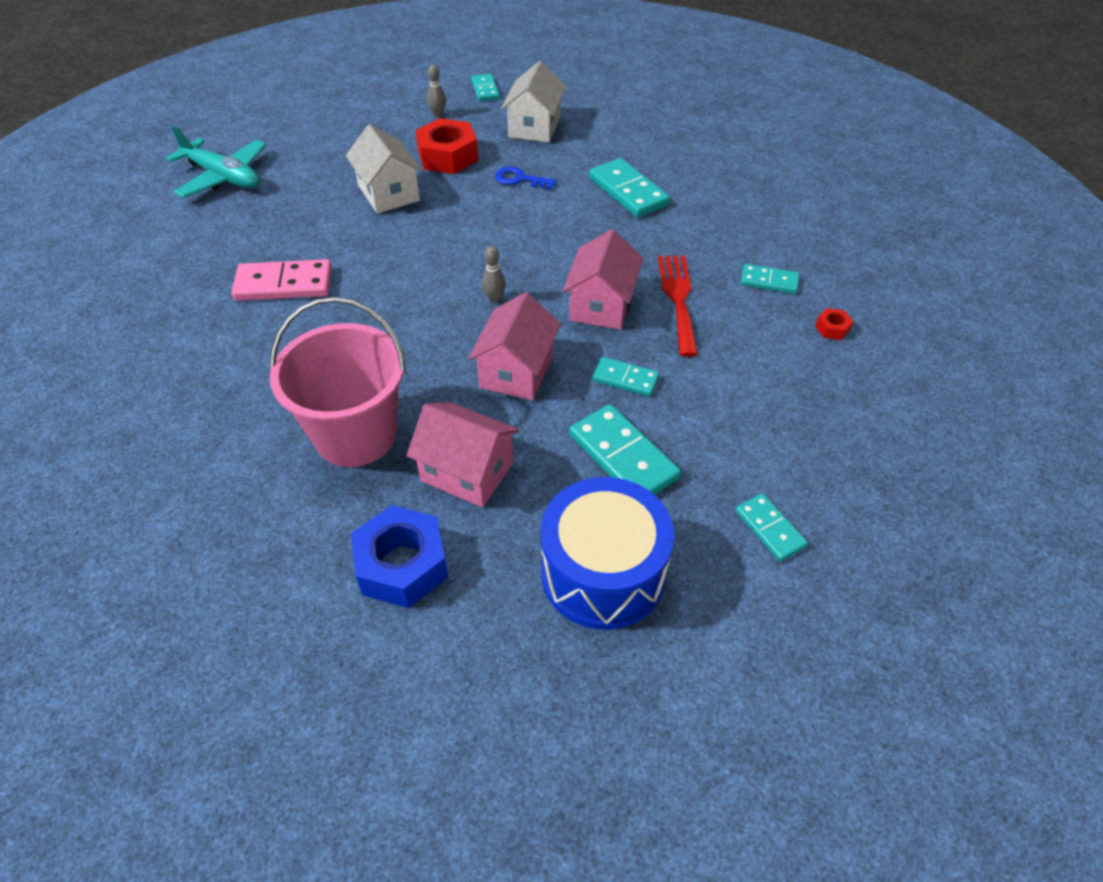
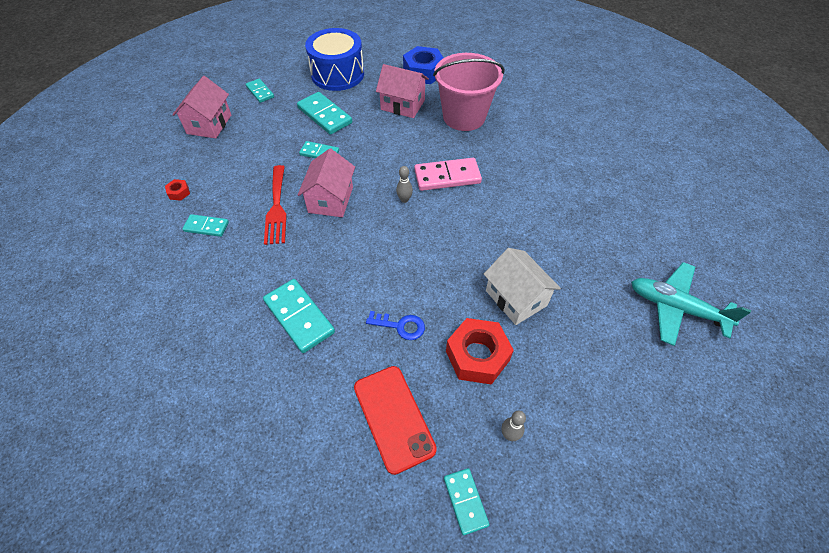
camera: 175 degrees right, 5 degrees up
(284, 284) = (553, 201): pink domino -> pink domino (447, 176)
(516, 371) = (384, 153): pink house -> pink house (209, 124)
(534, 127) = (394, 417): white house -> red phone

